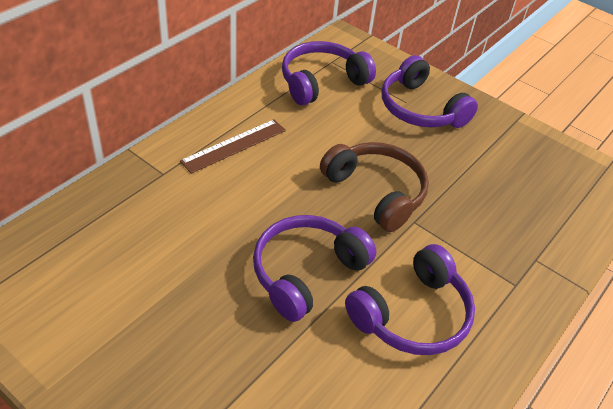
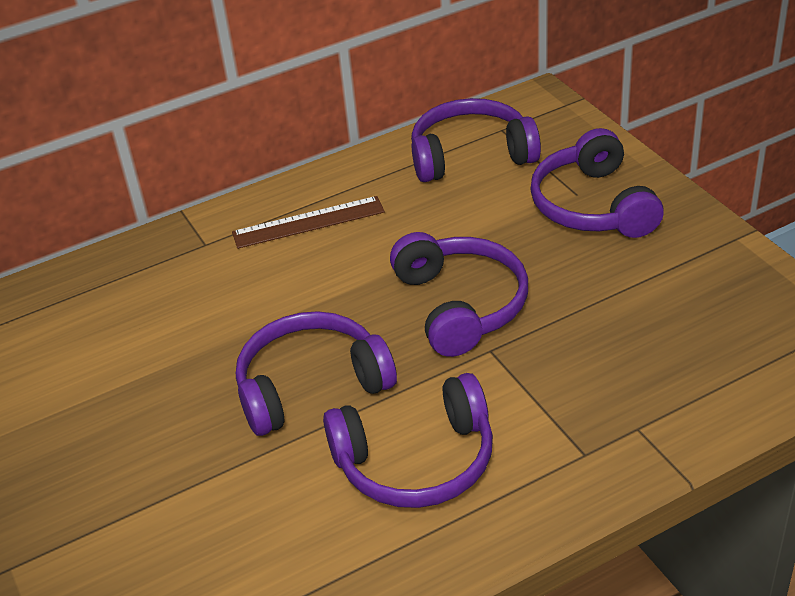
camera: 30 degrees right, 5 degrees down
(376, 192) = (461, 305): brown headphones -> purple headphones

